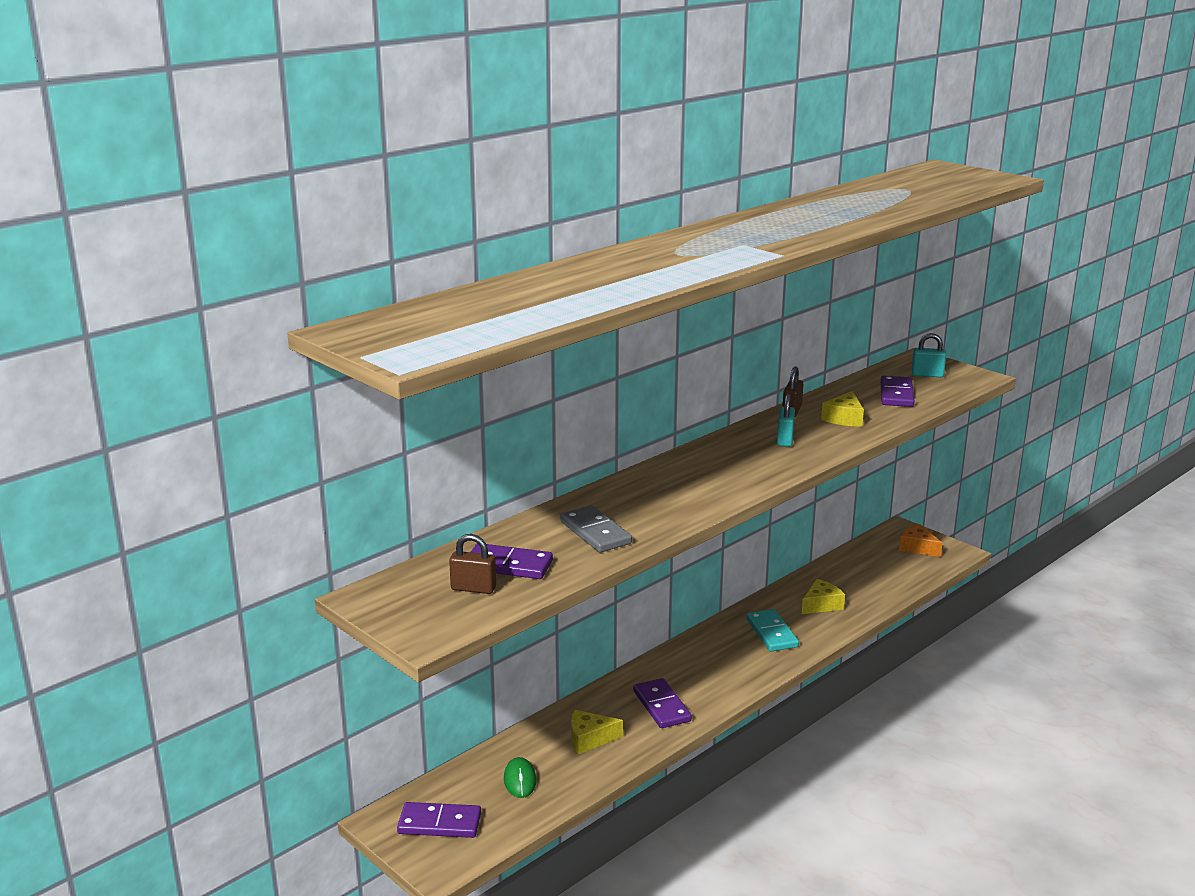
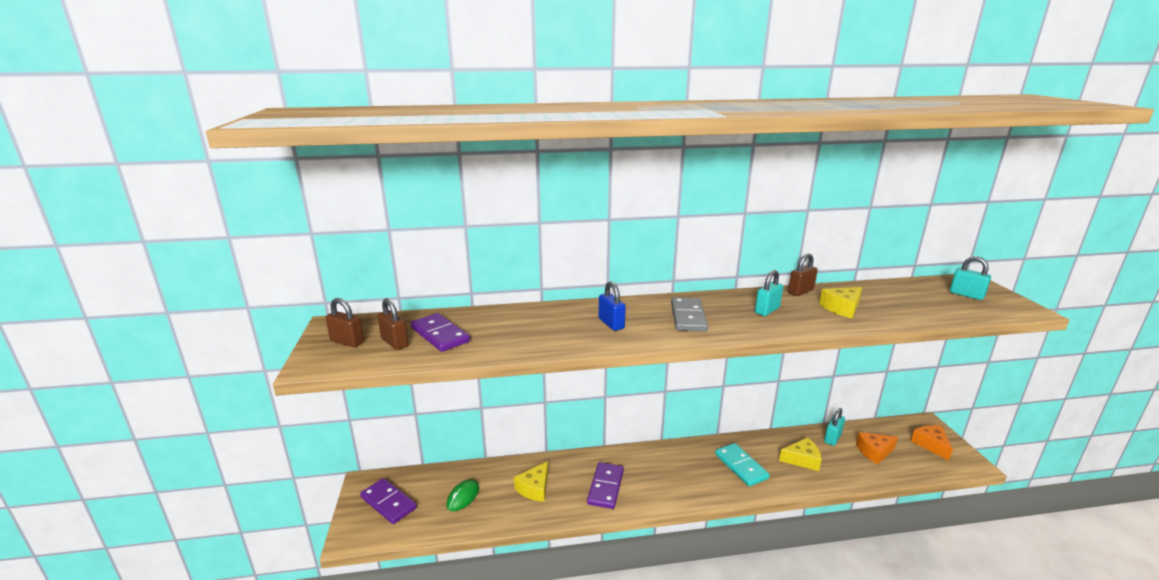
camera: 35 degrees right, 0 degrees up
(418, 606) = (347, 342): none -> brown padlock
(589, 739) = (534, 488): yellow cheese -> yellow cheese turned 90 degrees counterclockwise
(595, 532) = (528, 332): grey domino -> grey domino (688, 317)
(663, 498) = (611, 323): none -> blue padlock
(772, 633) = (741, 466): turquoise domino -> turquoise domino turned 45 degrees counterclockwise
(831, 574) = (832, 438): none -> turquoise padlock
(876, 572) = (874, 452): none -> orange cheese
(896, 394) = (916, 302): purple domino -> none

